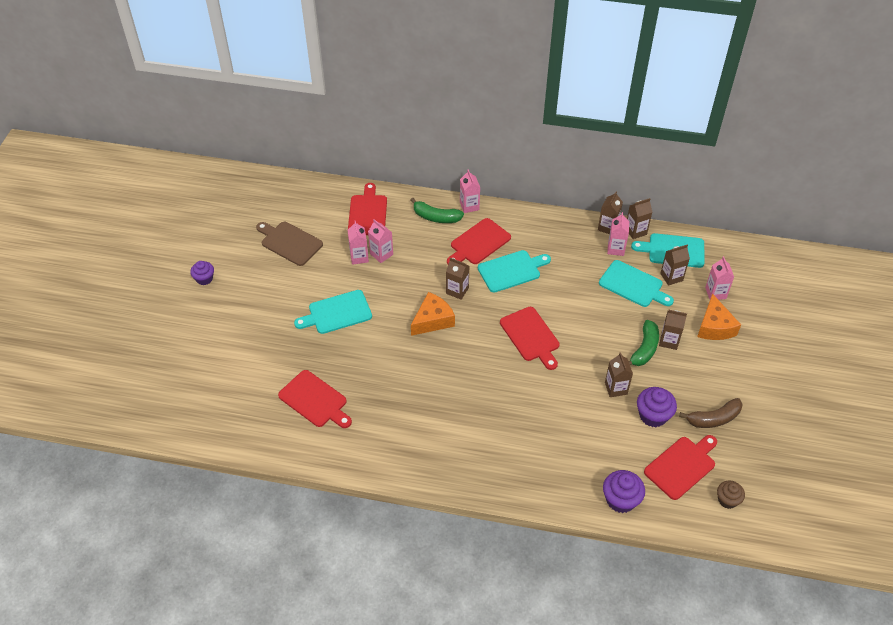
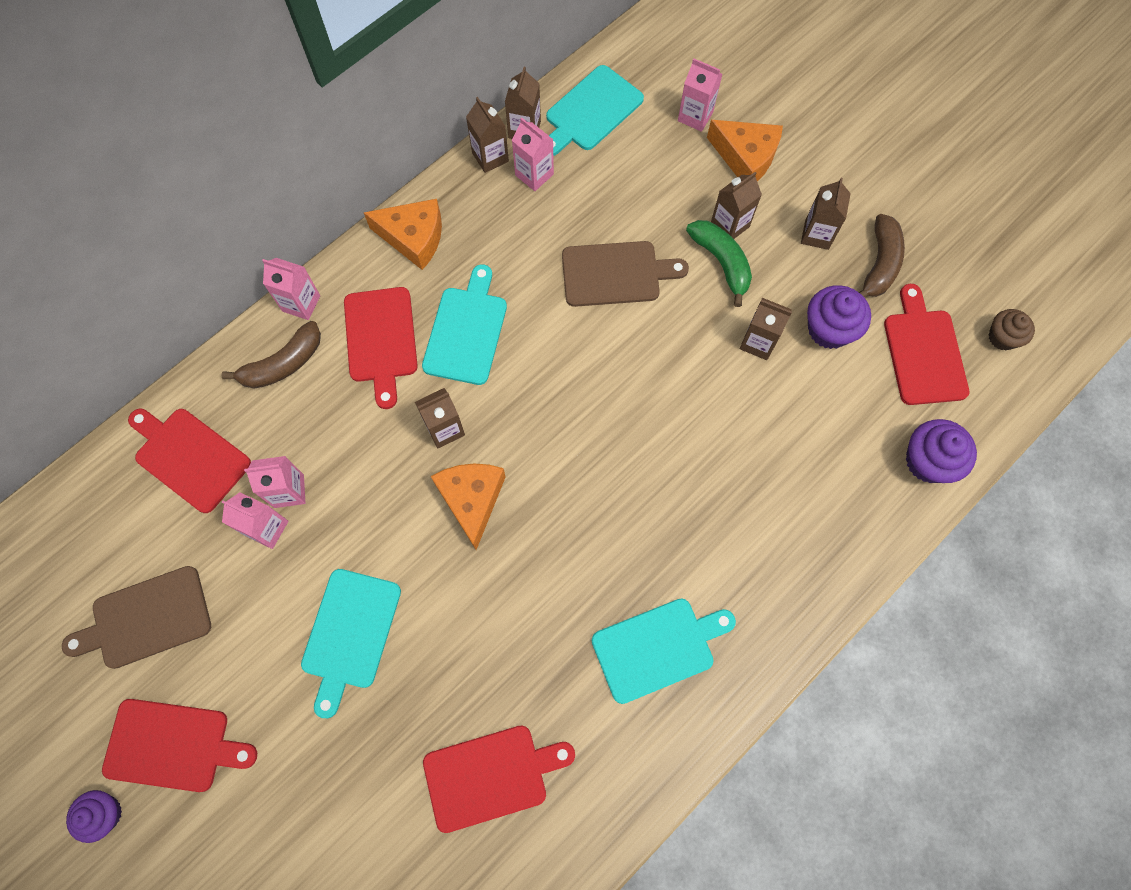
camera: 55 degrees left, 20 degrees up
(436, 217) = (283, 364): green banana -> brown banana
(530, 336) = (599, 387): red cutting board -> red cutting board (173, 745)
(538, 225) = (414, 238): none -> orange cheese
(595, 310) = (616, 274): none -> brown cutting board
(633, 285) = (610, 199): turquoise cutting board -> turquoise cutting board (658, 648)
(671, 277) = (632, 146): brown carton -> brown carton (816, 234)

